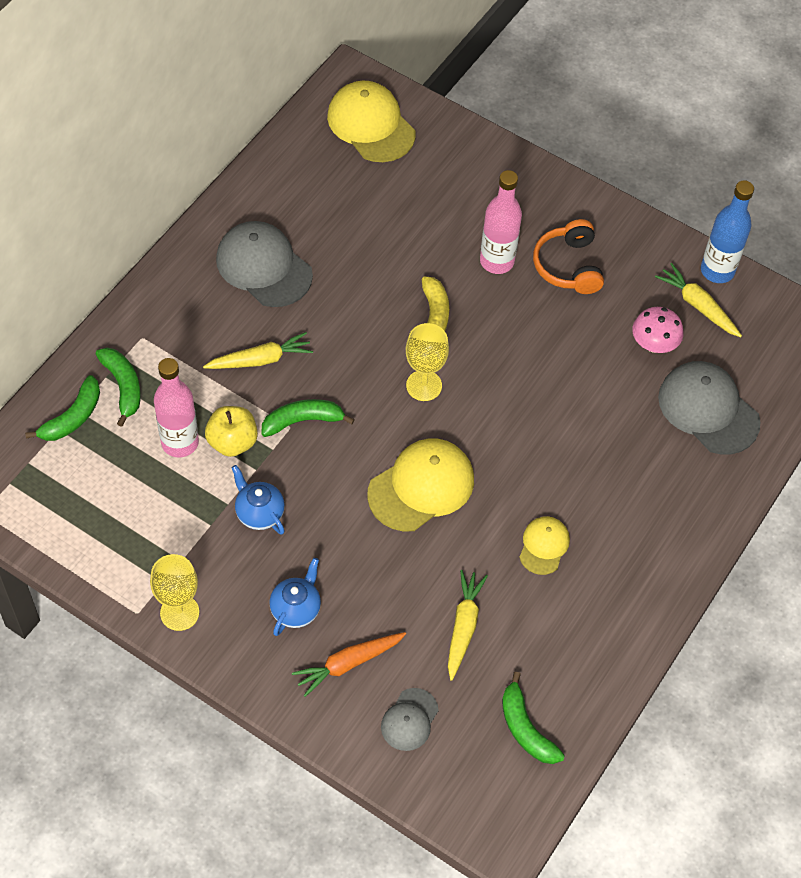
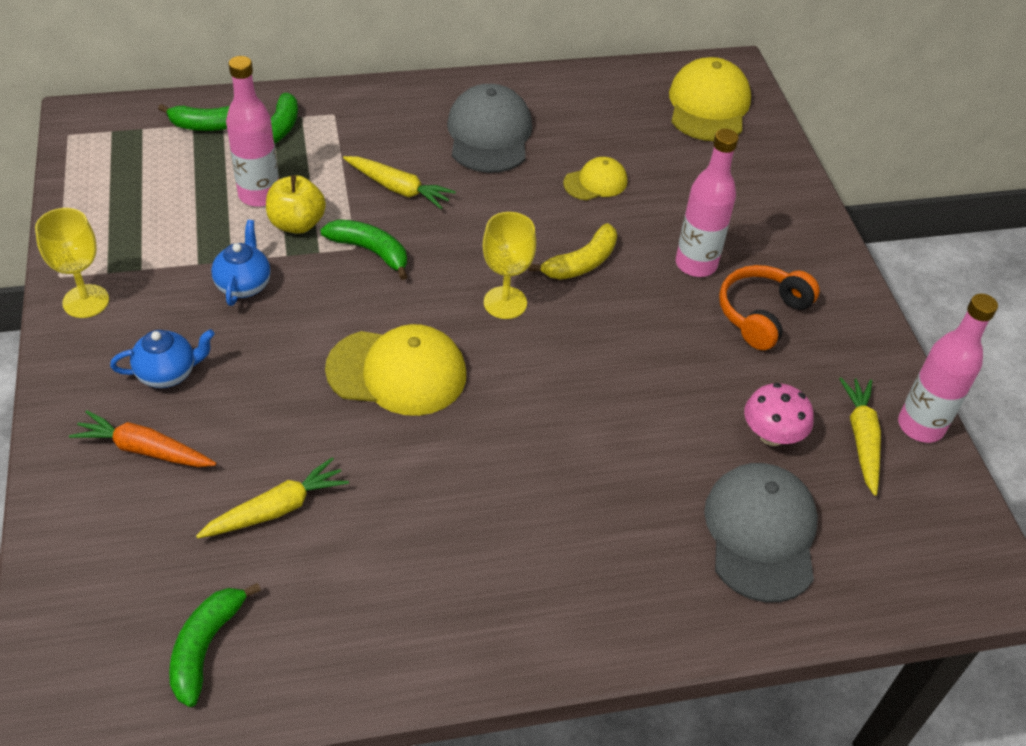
camera: 45 degrees right, 10 degrees down
(409, 720) = (124, 540): grey cap -> none
(544, 546) = (439, 509): yellow cap -> yellow cap (595, 182)
(717, 271) = (920, 426): blue bottle -> pink bottle

